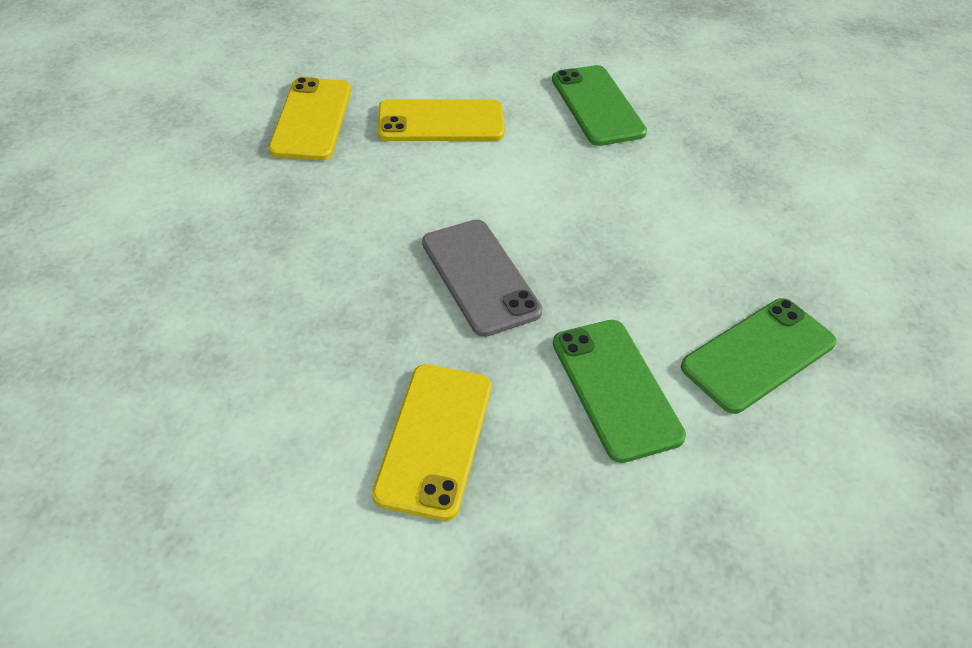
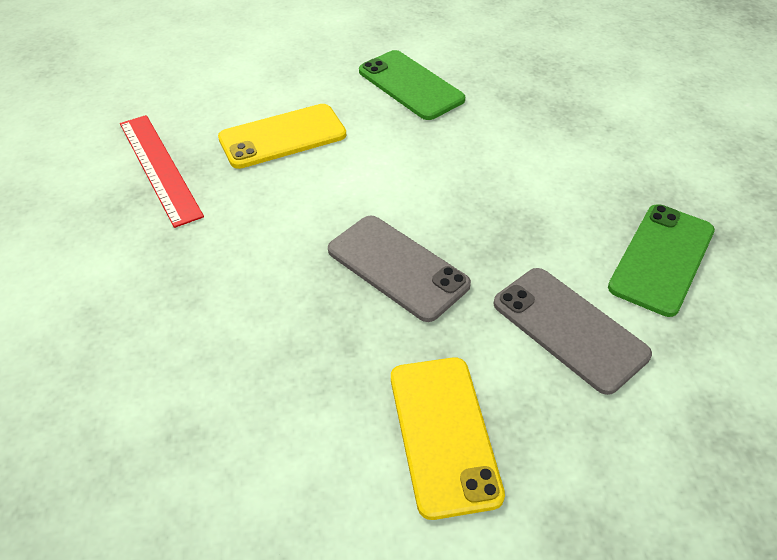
camera: 20 degrees left, 0 degrees up
(311, 119) = (159, 168): yellow phone -> red ruler
(615, 389) = (569, 329): green phone -> grey phone

